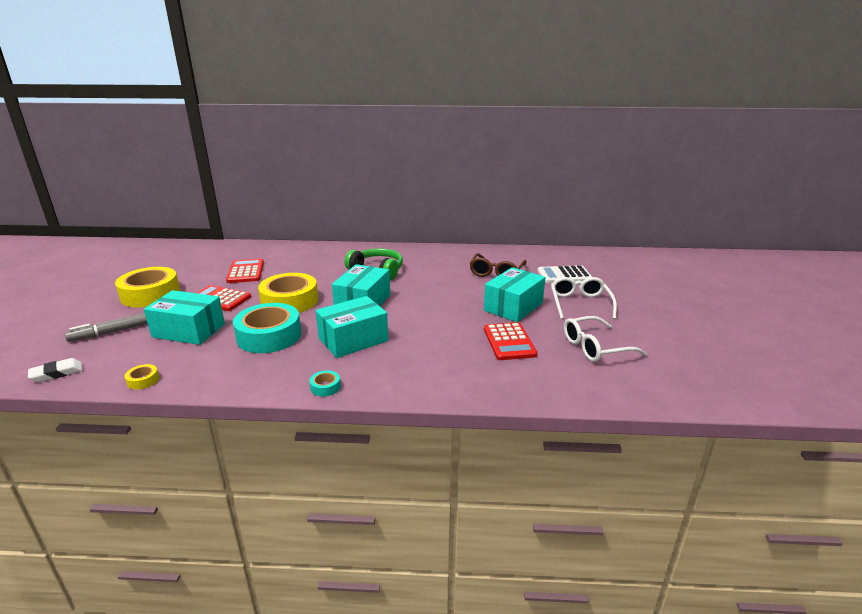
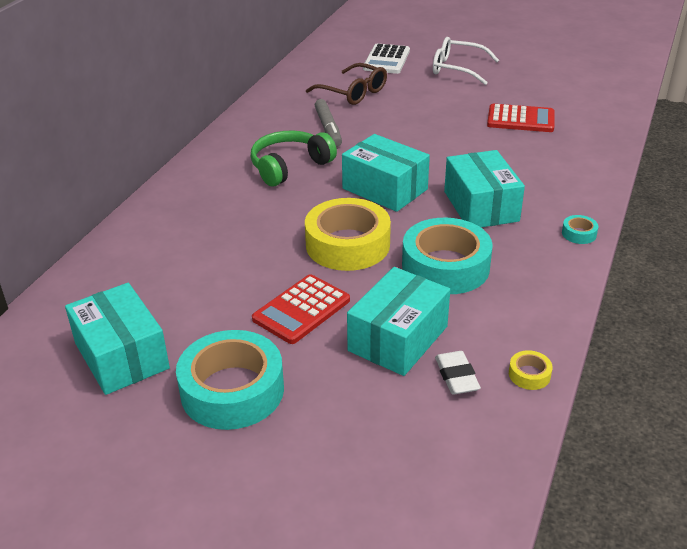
camera: 70 degrees left, 10 degrees up
(57, 373) = (483, 471): white eraser -> white eraser (456, 376)
(111, 332) = (365, 425): grey marker -> grey marker (328, 128)
(150, 294) = (232, 390): yellow tape -> turquoise tape
(246, 272) = (205, 282): red calculator -> none
(513, 307) = (446, 102): turquoise box -> turquoise box (121, 356)
(595, 347) = (545, 83): white glasses -> none

